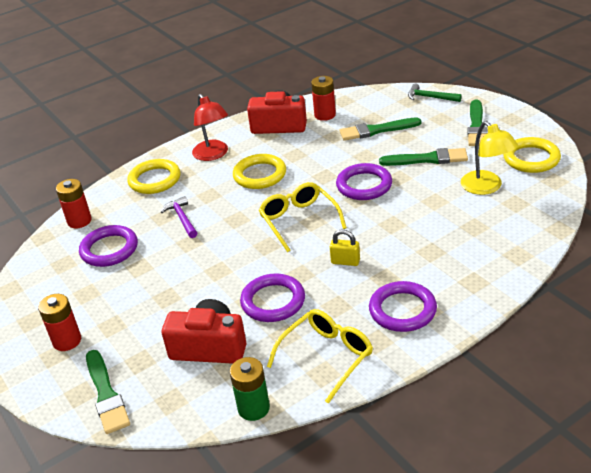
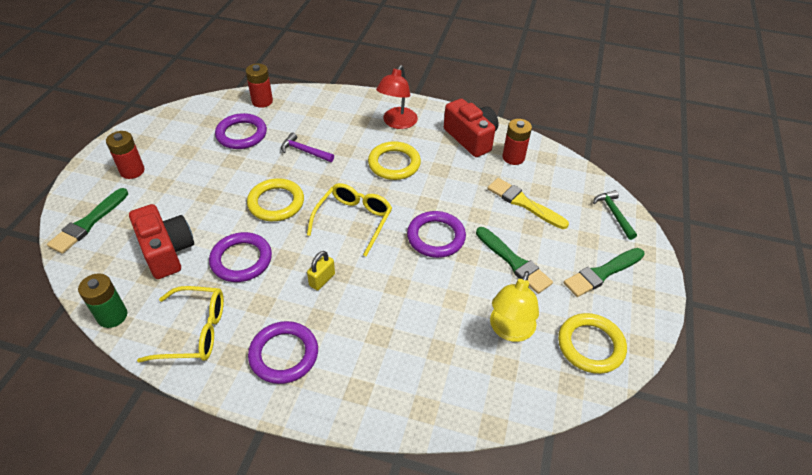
camera: 45 degrees right, 10 degrees up
(154, 180) = (339, 110): yellow ring -> yellow ring (276, 203)
(182, 218) = (304, 151): purple hammer -> purple hammer turned 90 degrees counterclockwise
(345, 261) = (322, 280): yellow padlock -> yellow padlock turned 60 degrees clockwise
(376, 130) = (524, 203): green brush -> yellow brush

